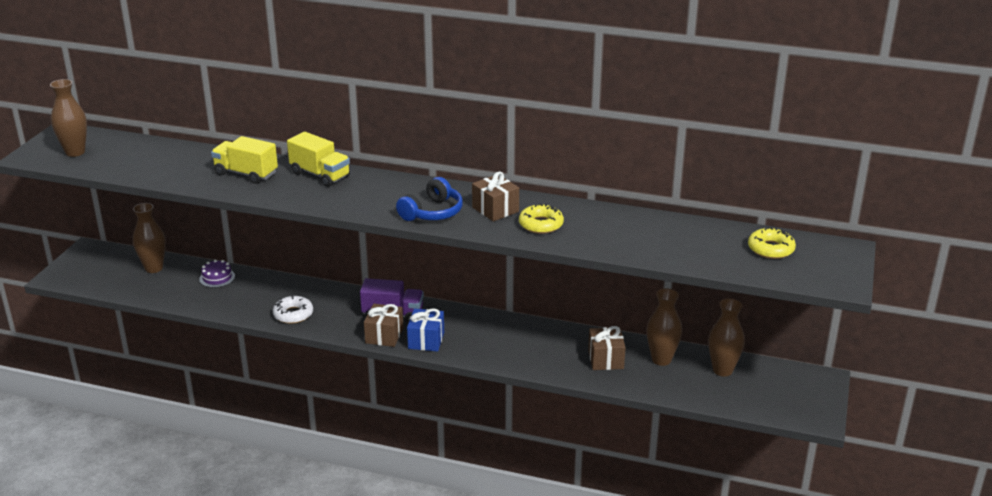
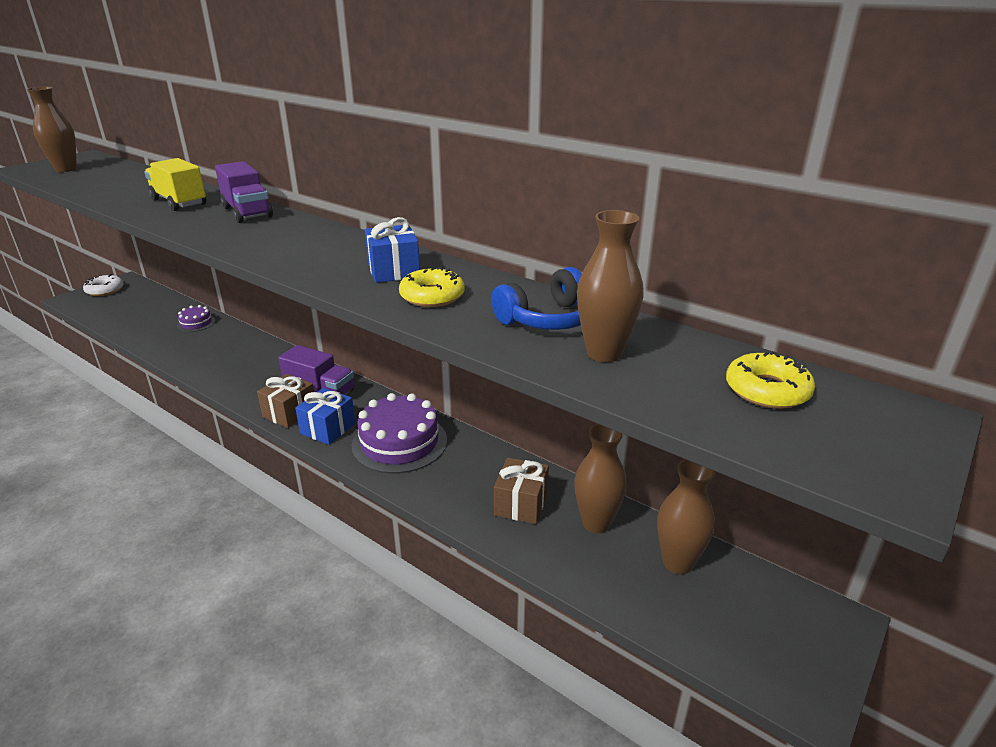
camera: 20 degrees right, 0 degrees up
(154, 268) = (154, 305): brown vase -> brown vase (604, 353)
(293, 314) = (225, 371): white donut -> white donut (105, 290)
(320, 175) = (247, 212): yellow truck -> purple truck
(432, 212) = (315, 262): blue headphones -> blue headphones (548, 319)
(490, 338) = (399, 442): none -> purple cake
(495, 209) = (394, 271): brown gift -> blue gift

